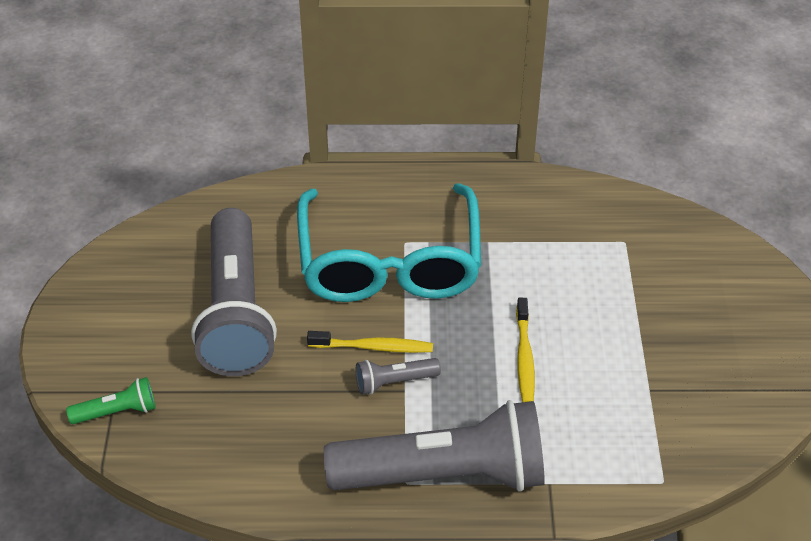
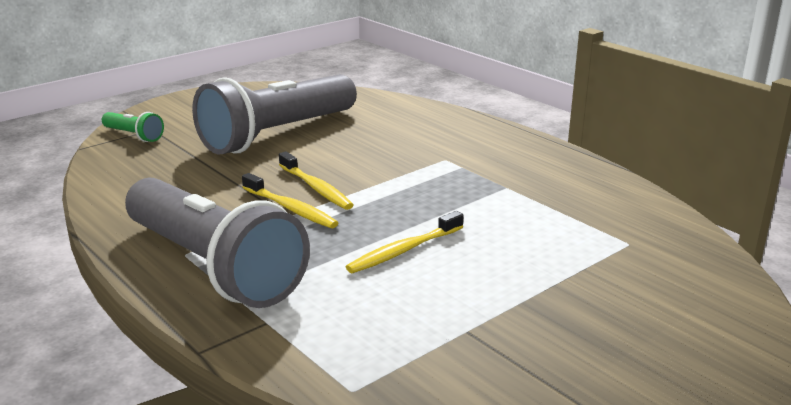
camera: 50 degrees right, 20 degrees down
(389, 261) = (415, 161): turquoise glasses -> none
(394, 382) = (290, 208): grey flashlight -> yellow toothbrush

